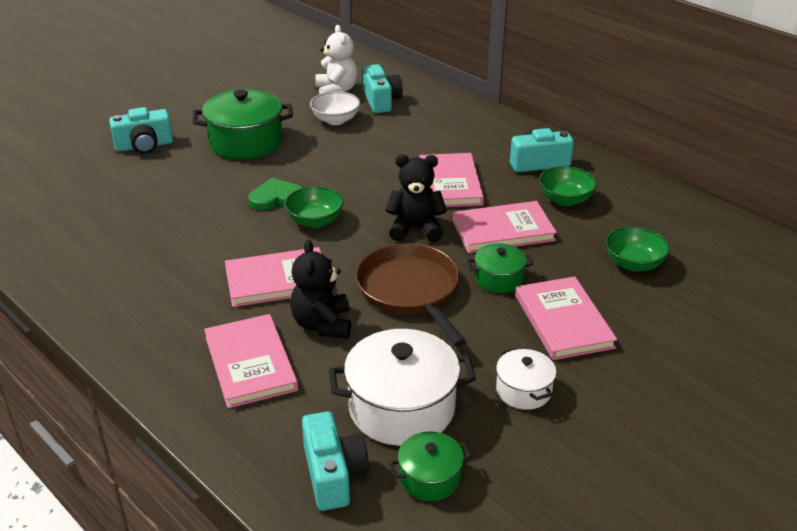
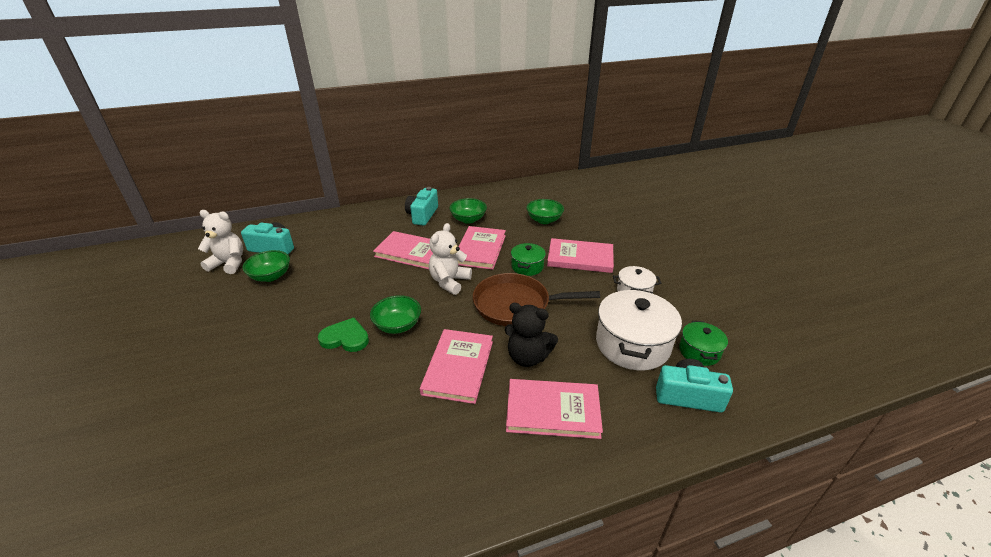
camera: 65 degrees left, 0 degrees up
(144, 146) = (154, 408): turquoise camera -> none
(246, 142) = (240, 334): green pot -> none
(276, 198) = (345, 338): green heart -> green heart turned 90 degrees clockwise
(335, 120) = (271, 276): white bowl -> green bowl
(415, 229) = (449, 282): black teddy bear -> white teddy bear

